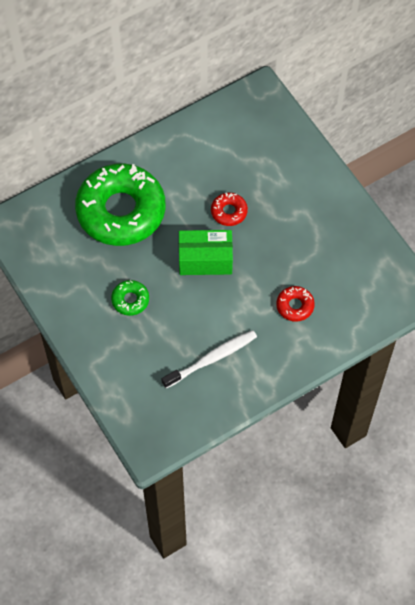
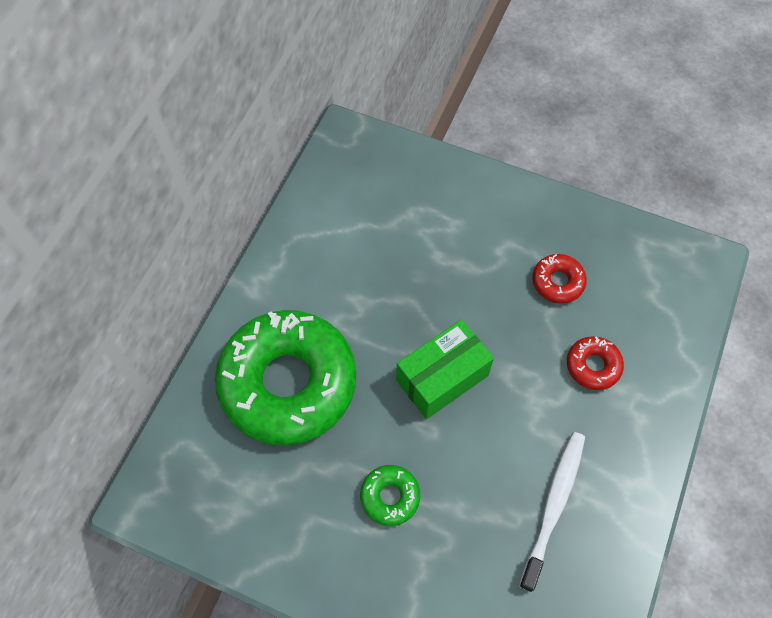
camera: 35 degrees left, 0 degrees up
(229, 212) = (422, 299): red donut -> red donut (557, 282)

